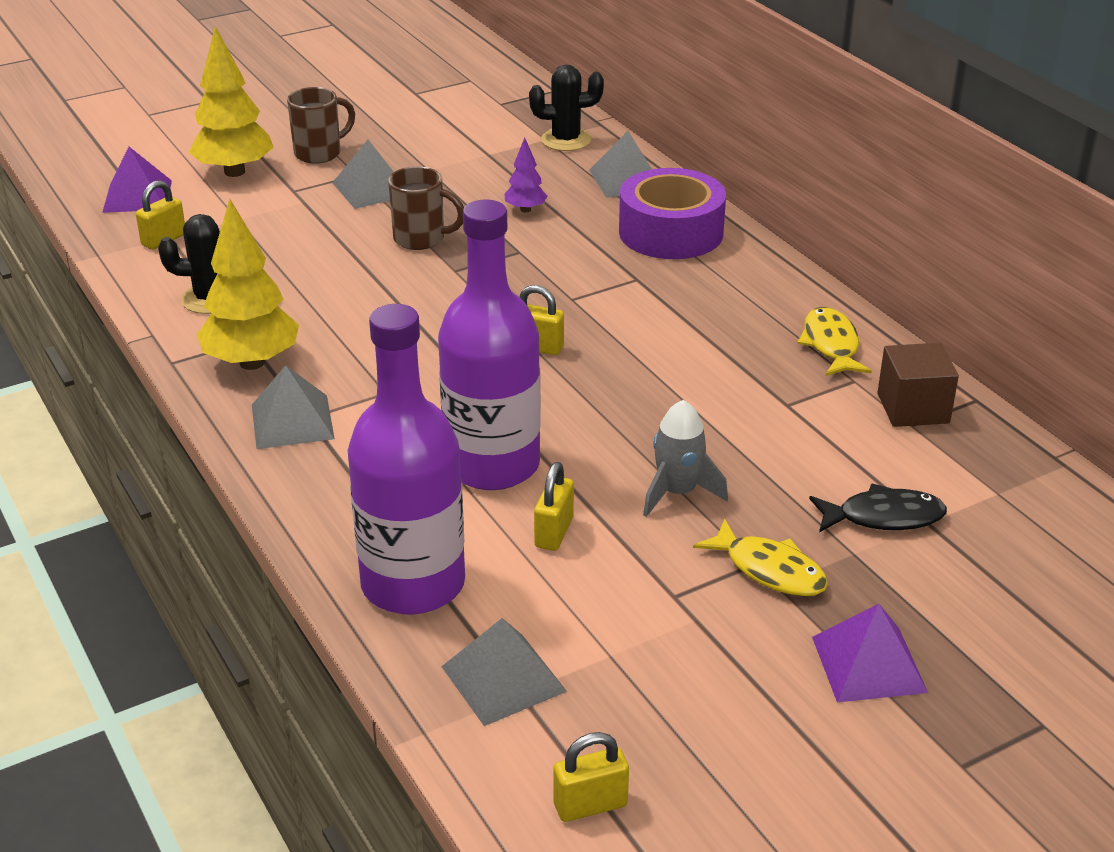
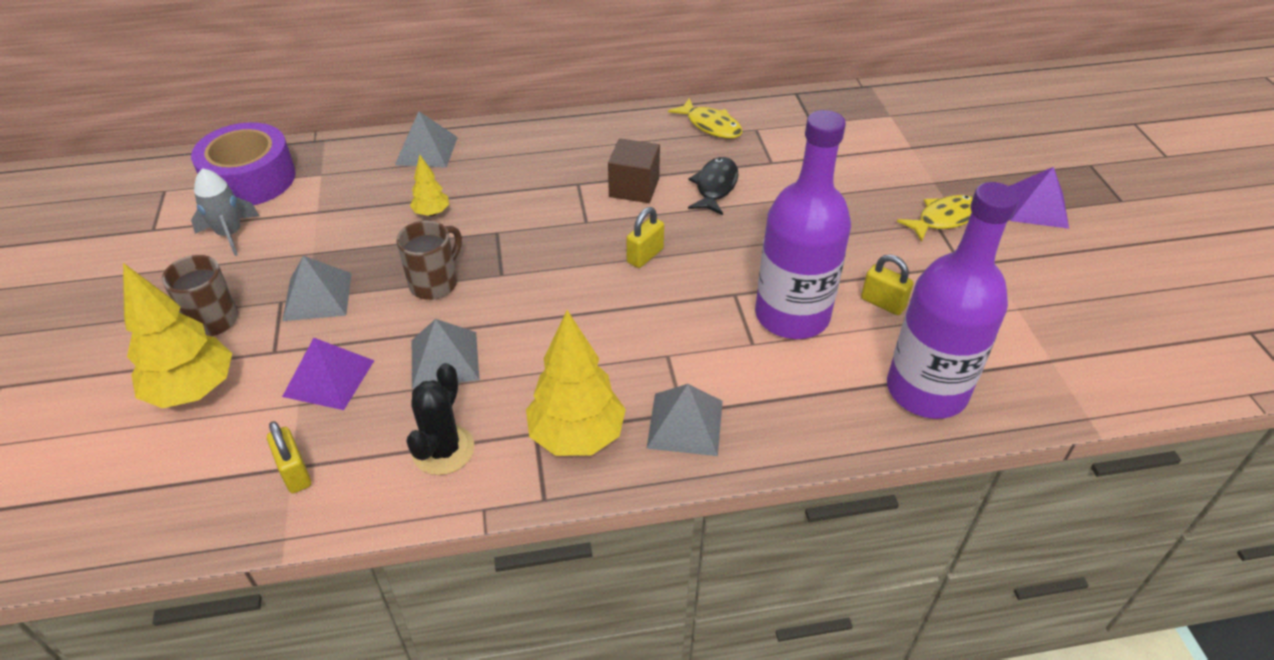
camera: 70 degrees left, 10 degrees up
(137, 196) = (175, 484): purple pyramid -> purple pyramid (328, 378)
(503, 679) = (1037, 365): grey pyramid -> grey pyramid (445, 359)
(525, 209) = (431, 213): purple tree -> yellow tree
(566, 140) = (333, 164): black cactus -> none
(590, 805) = (1157, 352): yellow padlock -> none
(671, 232) = (523, 151): purple tape -> purple tape (250, 179)
(677, 493) = (853, 235): grey rocket -> grey rocket (230, 234)
(830, 344) = (711, 125): yellow fish -> yellow fish turned 150 degrees counterclockwise
(883, 517) = (902, 161): black fish -> black fish (715, 187)
(913, 408) = (796, 117): brown cube -> brown cube (634, 187)

